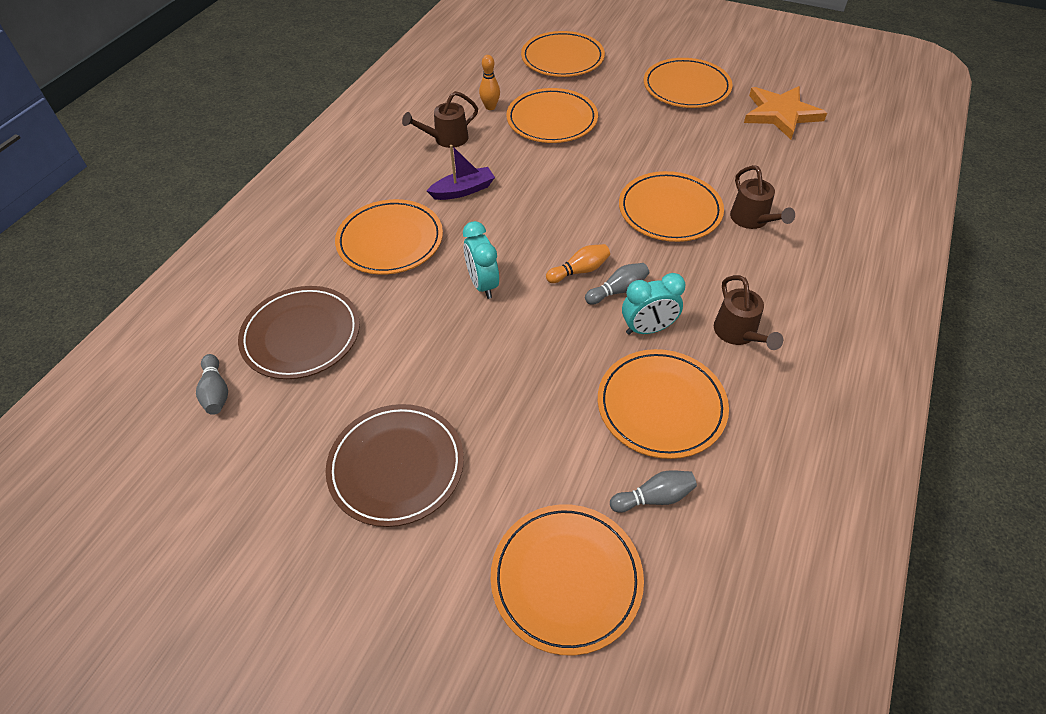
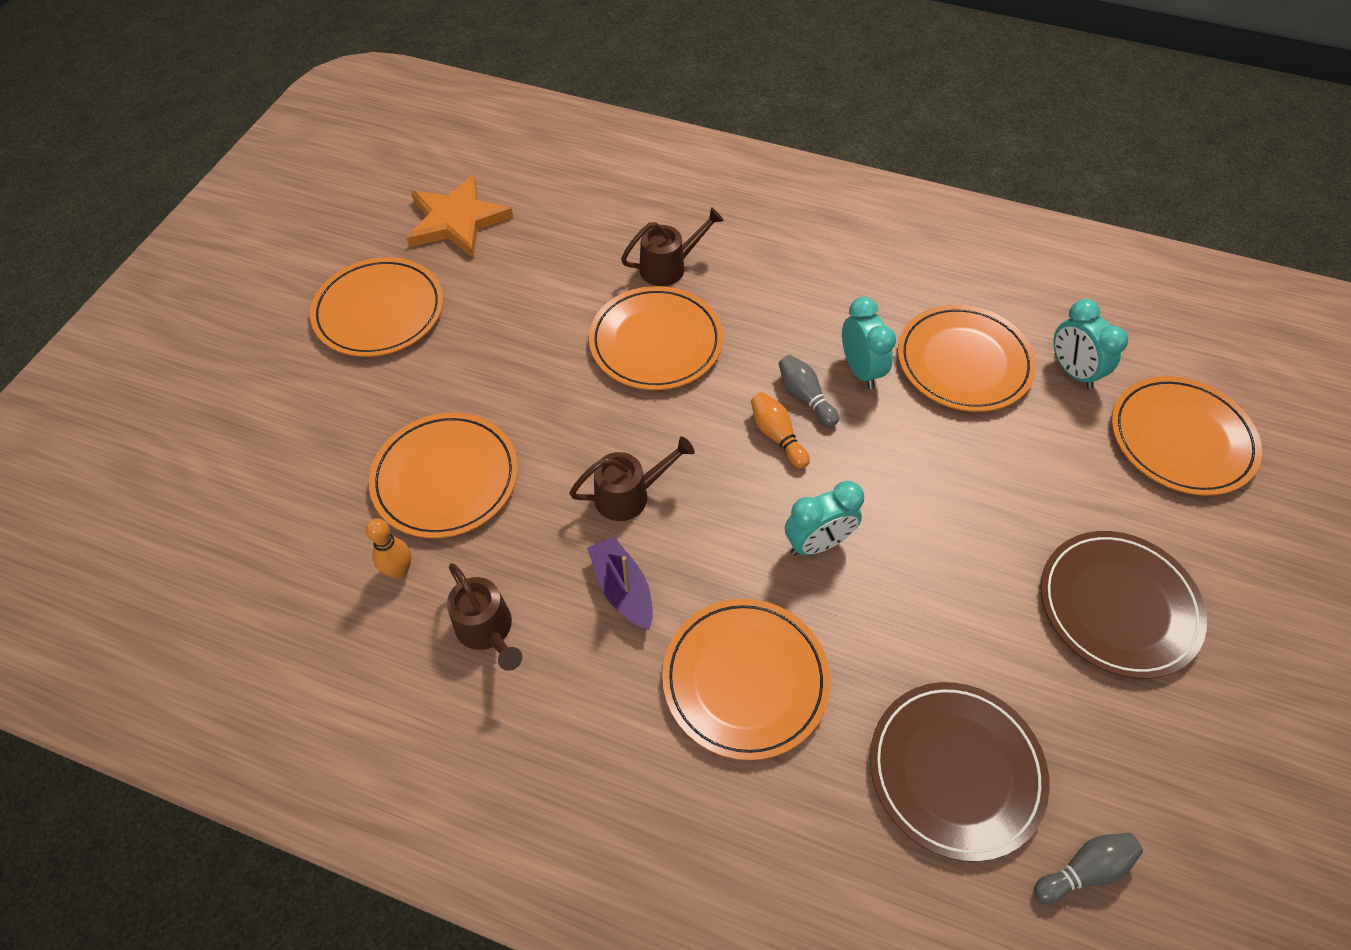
camera: 95 degrees left, 5 degrees up
(562, 58) = (264, 469): orange plate -> none
(654, 497) = (1072, 371): grey bowling pin -> turquoise clock
(738, 334) = (852, 294): brown watering can -> brown watering can (630, 495)

